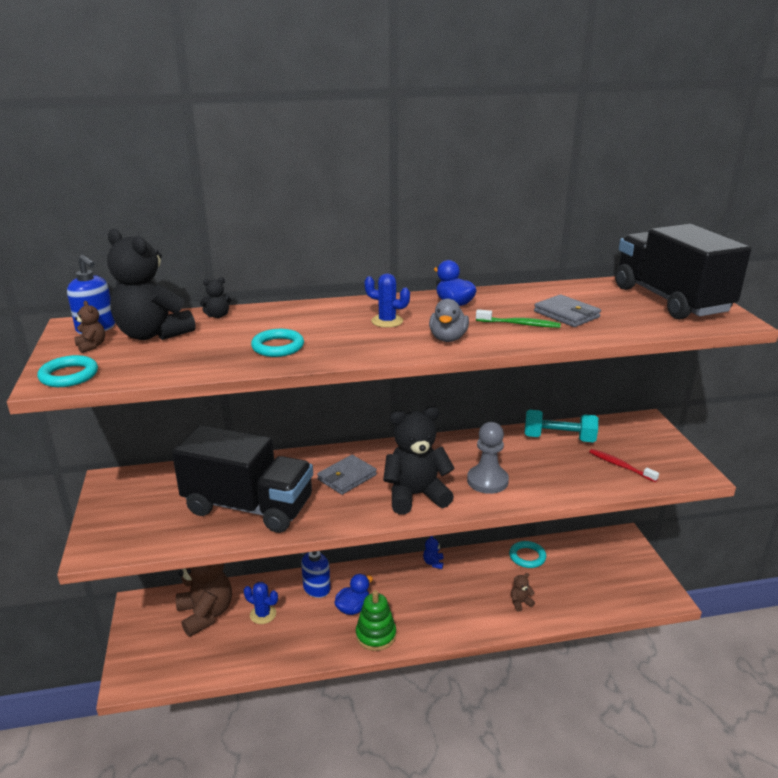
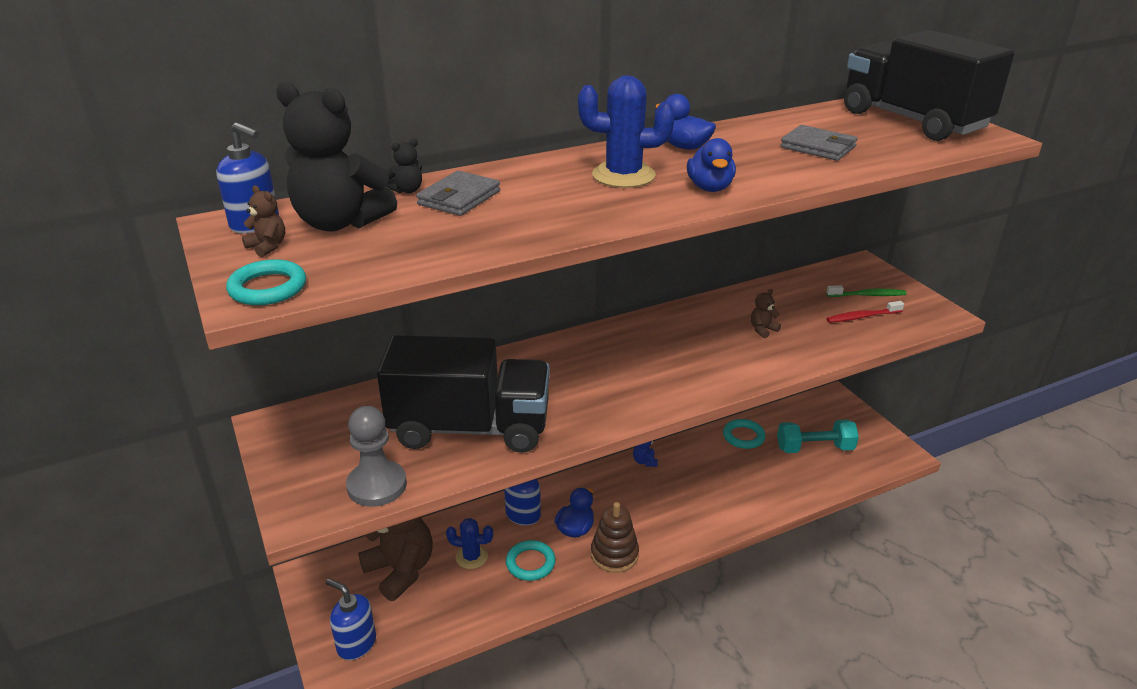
camera: 15 degrees left, 5 degrees up
(150, 664) = (356, 644): none -> blue soap dispenser
(278, 347) = (516, 220): turquoise ring -> turquoise ring (530, 563)
(347, 477) = (570, 375): grey wallet -> grey wallet (459, 198)
(376, 635) = (614, 554): green stacking toy -> brown stacking toy
(387, 321) = (623, 175): blue cactus -> blue cactus, size x1.61
(416, 495) = (661, 383): black teddy bear -> none
(448, 338) = (710, 188): grey duck -> blue duck
(487, 481) = (731, 354): grey pawn -> grey pawn (377, 485)
(519, 324) = (775, 163): green toothbrush -> green toothbrush (867, 295)
(520, 602) = (757, 488): brown teddy bear -> brown teddy bear (763, 330)
(559, 438) = (783, 296): turquoise dumbbell -> turquoise dumbbell (814, 448)
(621, 466) = (862, 317): red toothbrush -> red toothbrush turned 45 degrees counterclockwise

